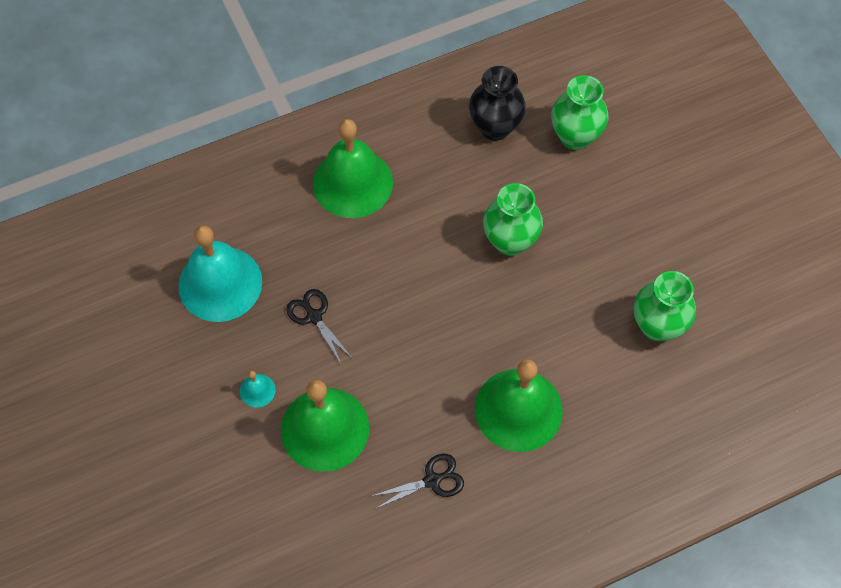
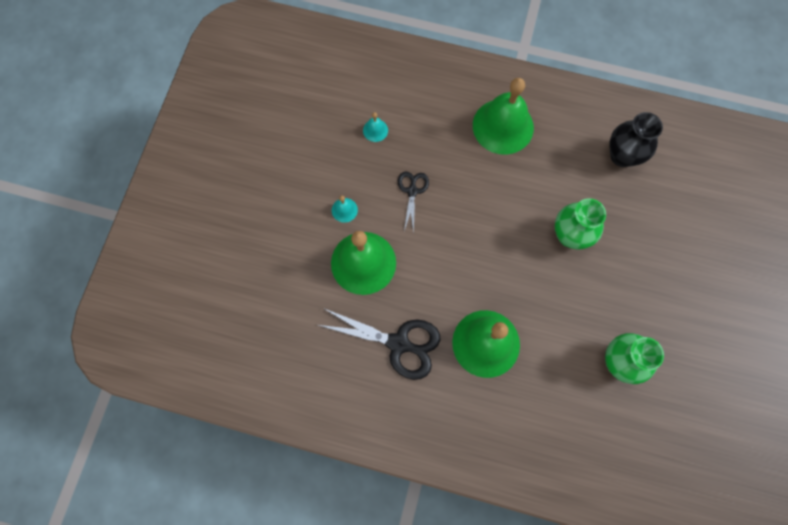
camera: 40 degrees right, 10 degrees up
(220, 283) = (375, 130): turquoise bell -> turquoise bell, size x0.41
(432, 480) = (399, 343): black scissors -> black scissors, size x1.77
(575, 136) = (670, 200): green vase -> none

